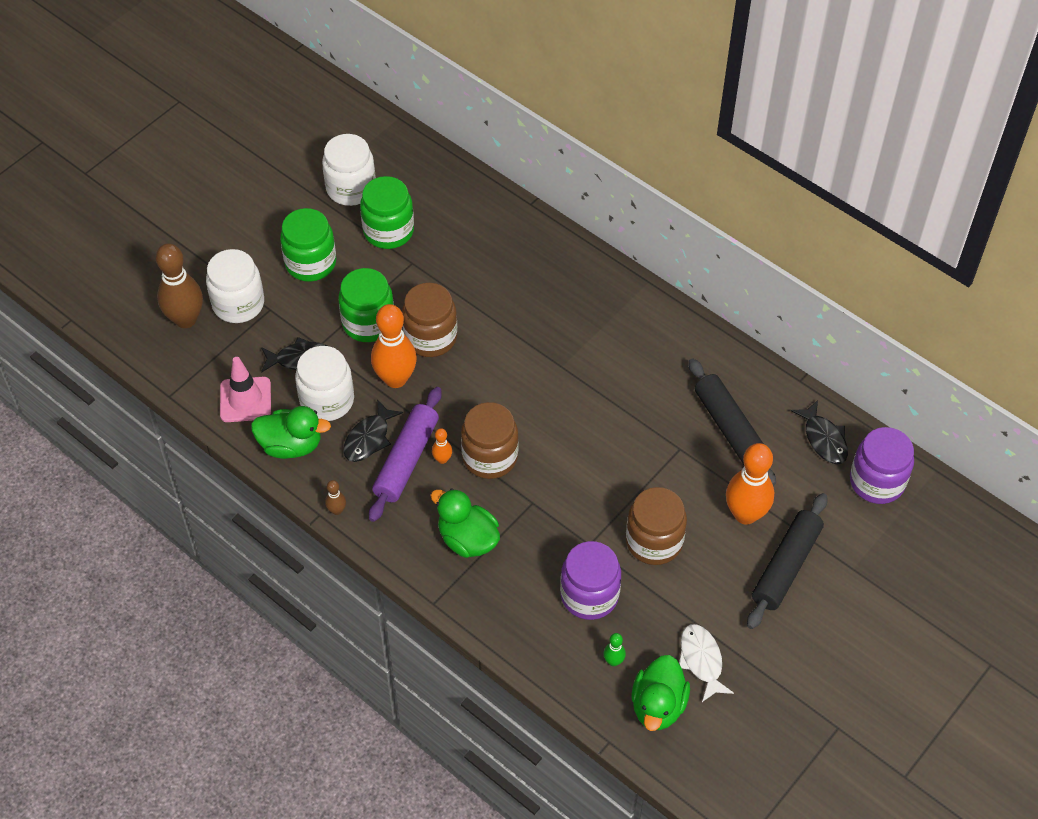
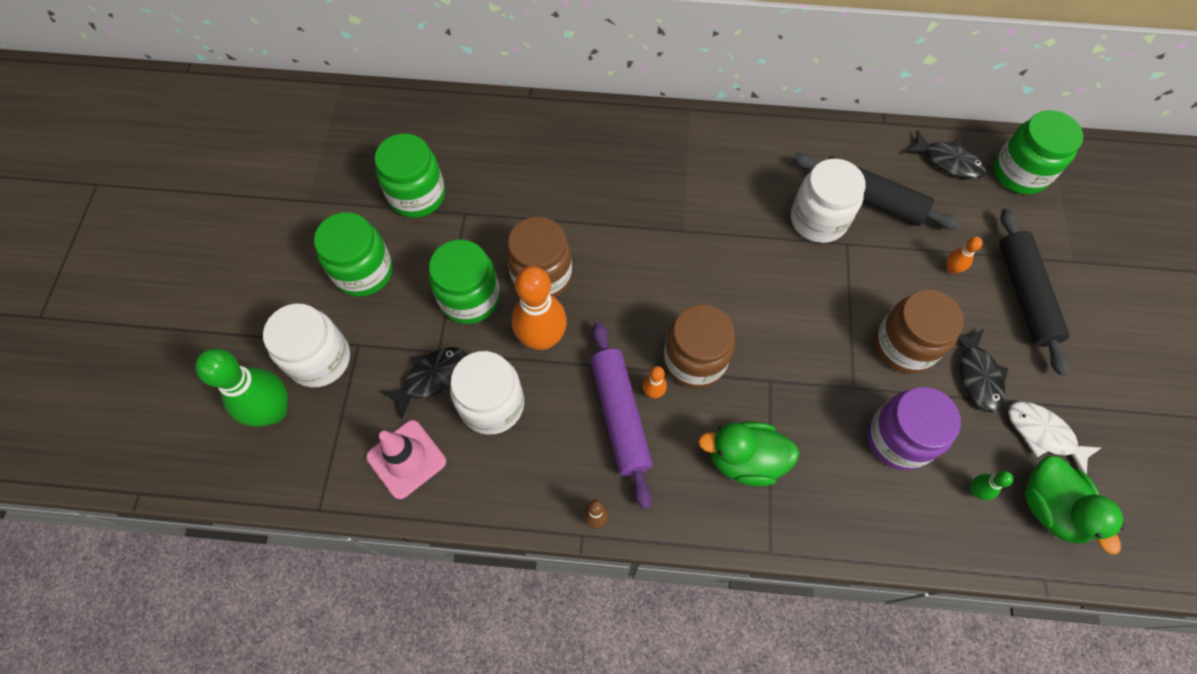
camera: 35 degrees left, 10 degrees up
(185, 319) = (274, 411): brown bowling pin -> green bowling pin
(291, 445) = (493, 478): green duck -> none
(351, 188) = (347, 174): white jar -> white jar (818, 220)
(369, 438) = (565, 417): black fish -> black fish (977, 376)
(745, 514) = (951, 269): orange bowling pin -> orange bowling pin, size x0.44
(877, 482) = (1019, 173): purple jar -> green jar

